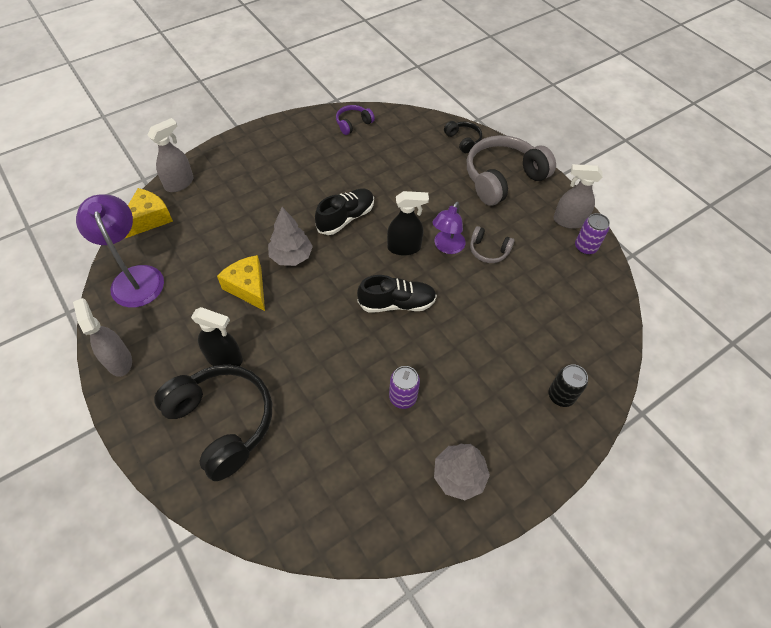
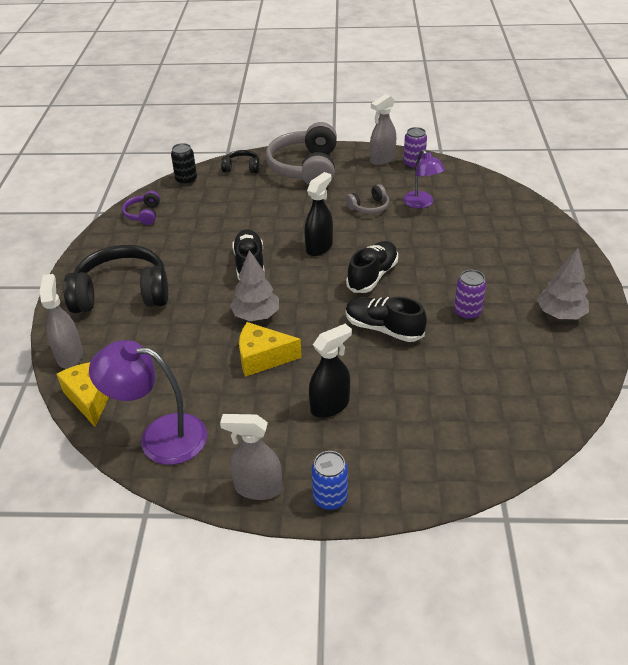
camera: 50 degrees left, 15 degrees down
(132, 410) = (330, 498): none -> blue can
(222, 422) = (400, 434): black headphones -> black headphones (122, 293)
(336, 346) = (383, 329): none -> black shoe
(446, 247) = (343, 225): purple lamp -> purple lamp (421, 203)
(561, 396) = (531, 235): black can -> black can (186, 180)

